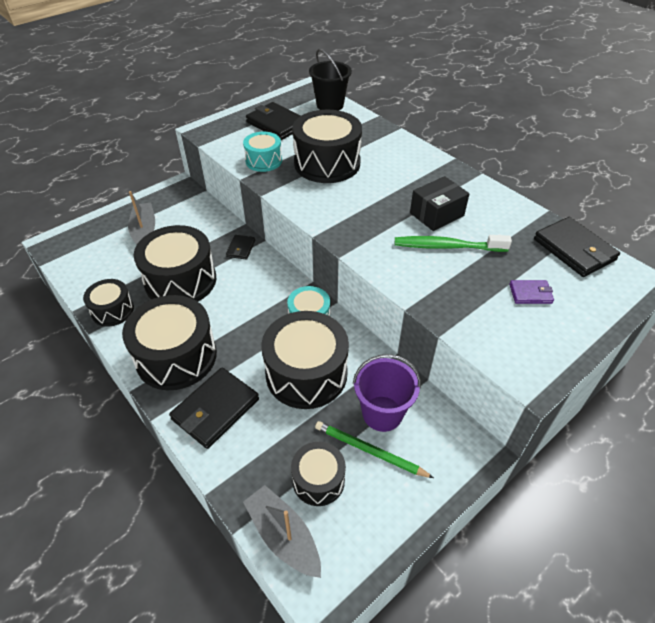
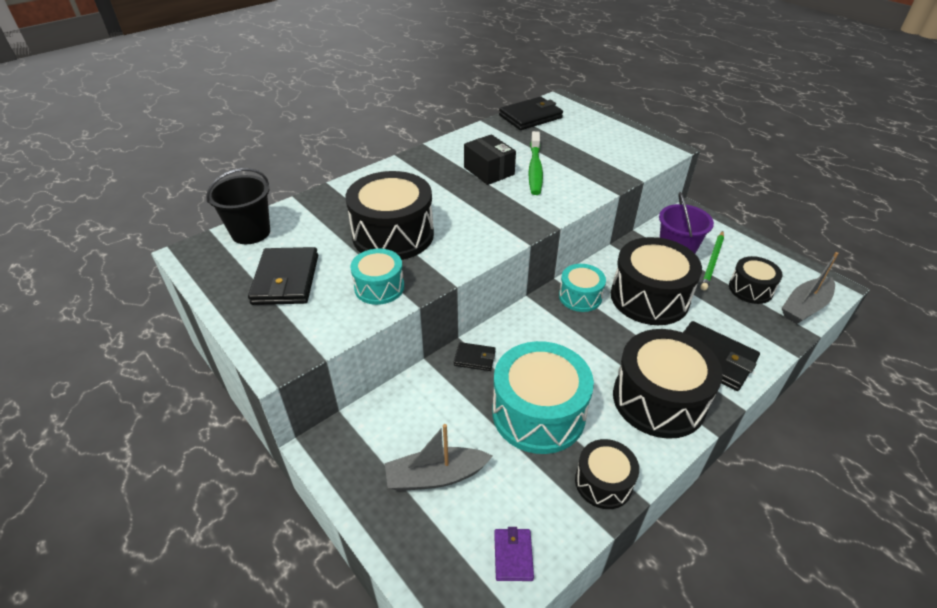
camera: 90 degrees left, 5 degrees down
(181, 281) = (538, 413): black drum -> turquoise drum
(276, 124) = (286, 279): black wallet -> black wallet turned 45 degrees counterclockwise
(530, 294) = (585, 139): purple wallet -> purple wallet (513, 555)

